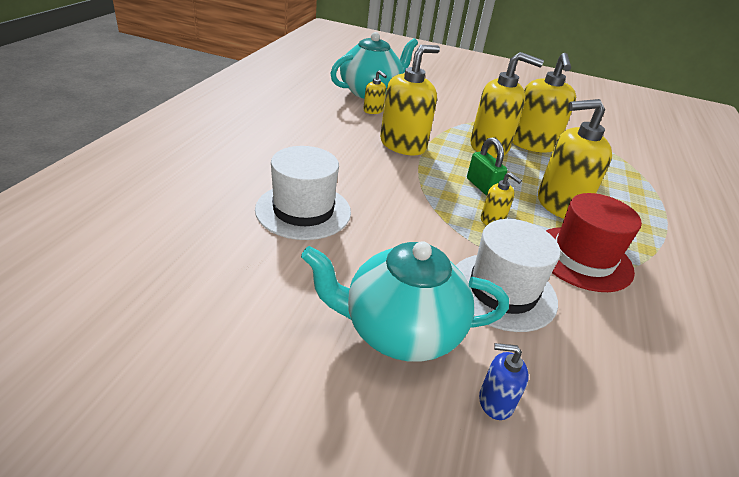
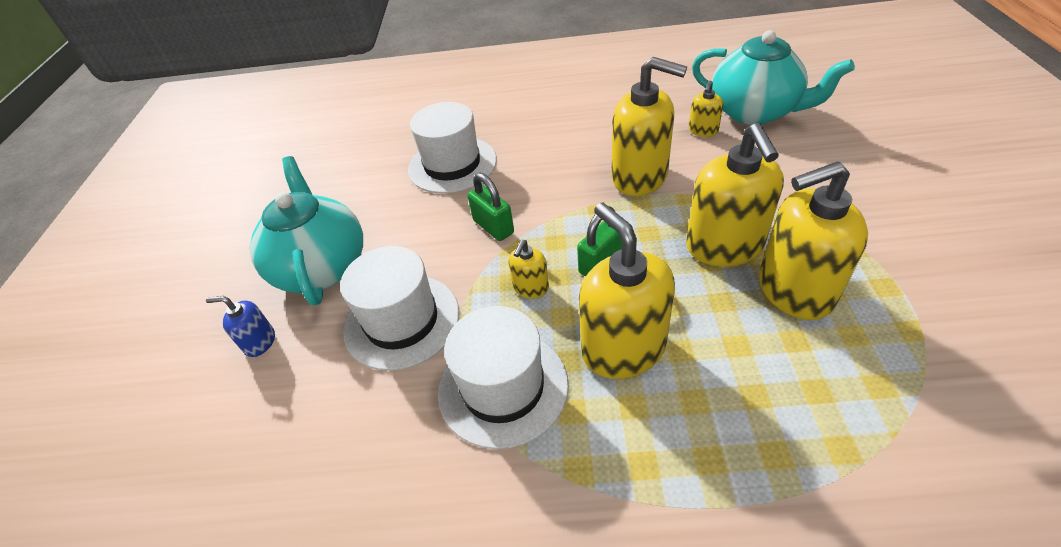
camera: 80 degrees right, 10 degrees up
(413, 215) = (493, 227): none -> green padlock
(495, 401) = (259, 342): blue soap dispenser -> blue soap dispenser turned 75 degrees counterclockwise
(582, 258) = (503, 387): red hat -> white hat

